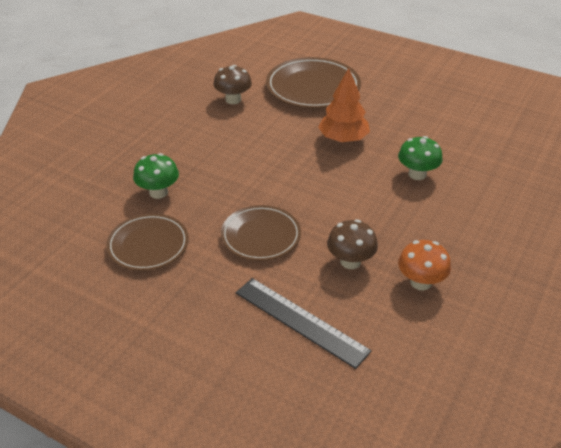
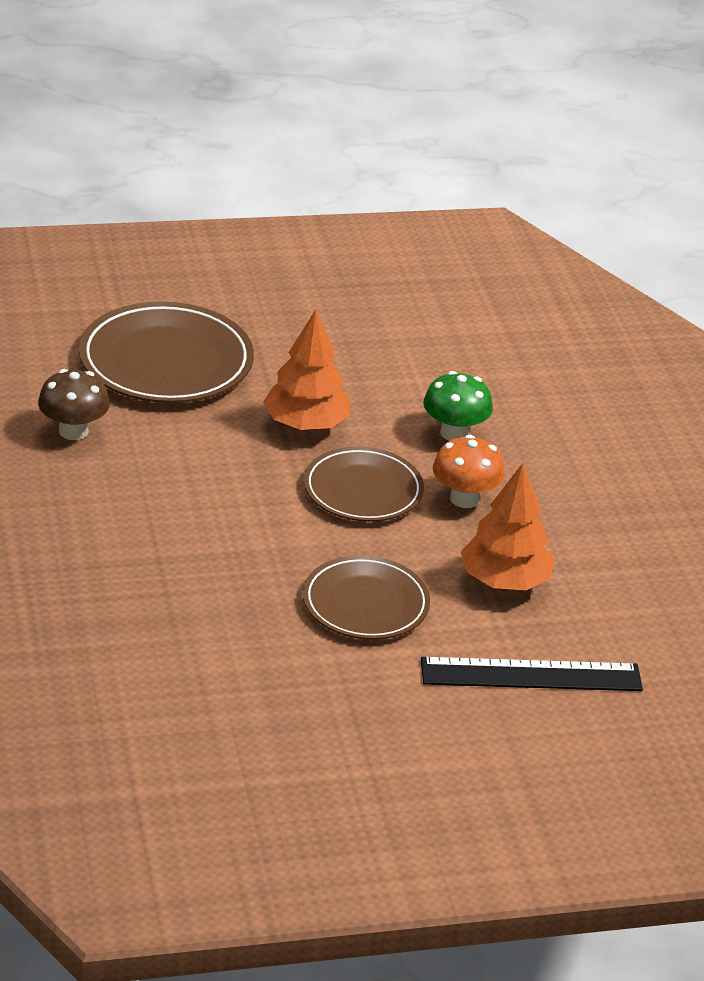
camera: 45 degrees left, 5 degrees down
(148, 245) = (242, 686): brown plate -> brown plate (363, 490)
(158, 192) = (157, 615): green mushroom -> none
(350, 261) = (504, 581): brown mushroom -> orange tree
(421, 282) = (604, 566): orange mushroom -> orange mushroom (464, 498)

